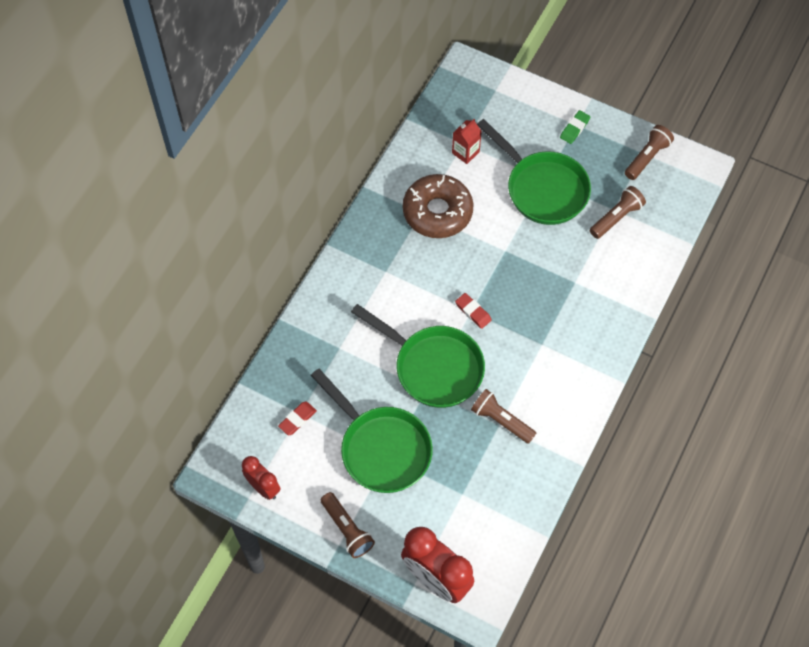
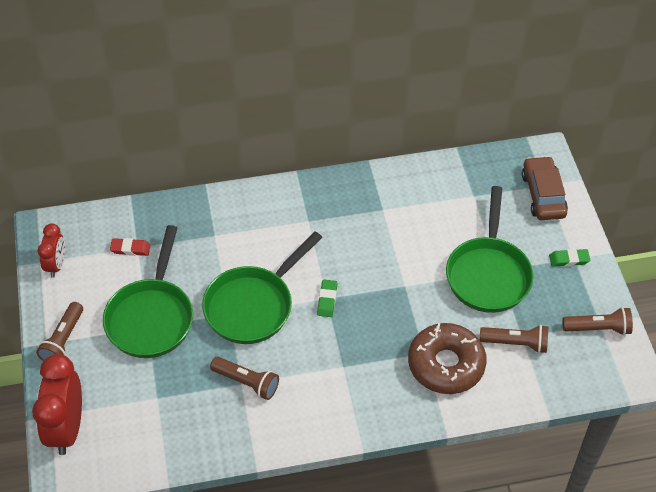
camera: 50 degrees right, 10 degrees down
(433, 367) = (253, 305): green pan -> green pan turned 45 degrees clockwise
(437, 212) = (394, 219): brown donut -> brown donut (446, 364)
(465, 152) = (466, 202): red carton -> none
(473, 312) = (327, 300): red eraser -> green eraser
(501, 420) = (246, 382): brown flashlight -> brown flashlight turned 120 degrees clockwise
(503, 98) = (543, 195): none -> brown car

